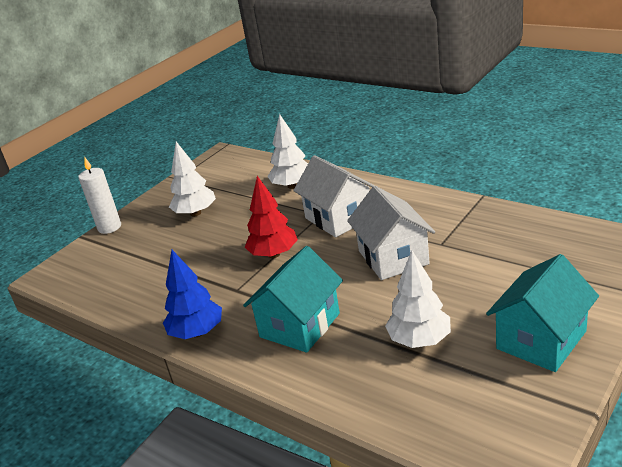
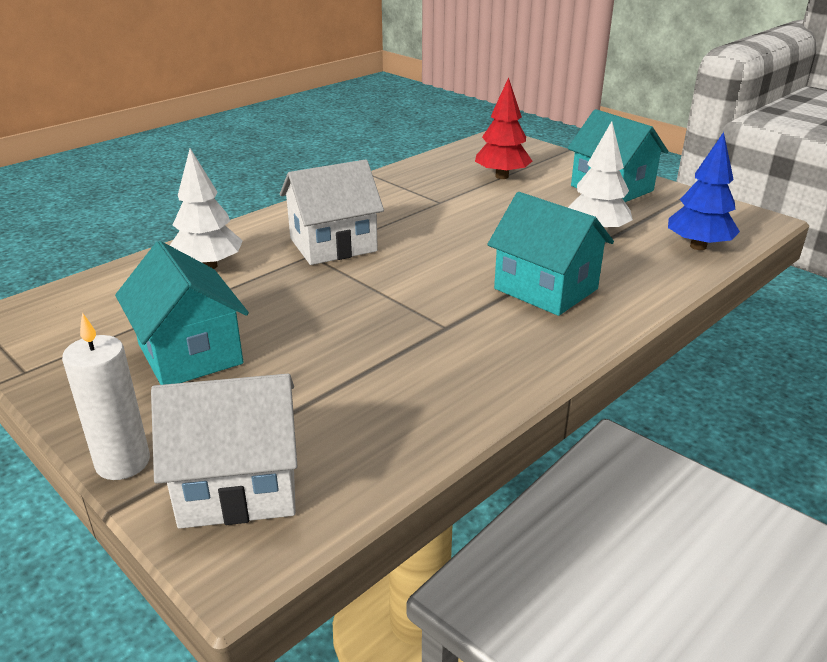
camera: 85 degrees left, 0 degrees up
(195, 213) = (190, 354): white tree -> turquoise house
(197, 332) = (529, 362): blue tree -> blue tree (698, 246)
(273, 254) = (380, 294): red tree -> red tree (502, 176)
(393, 257) = (447, 226): white house -> white house (238, 485)

